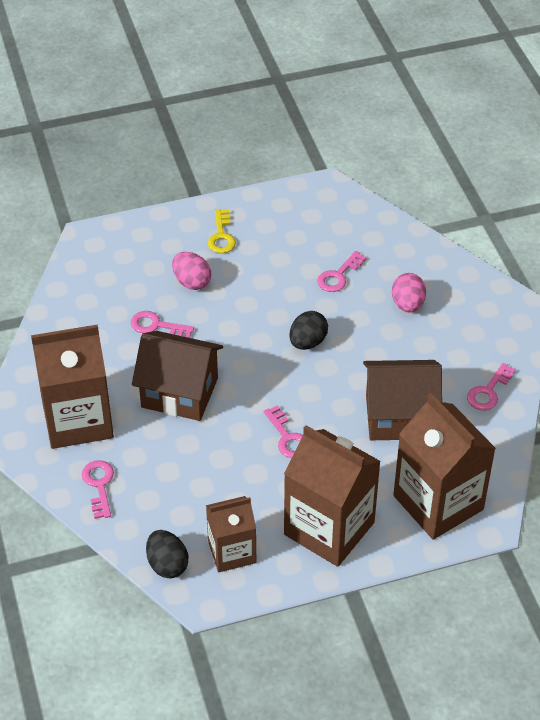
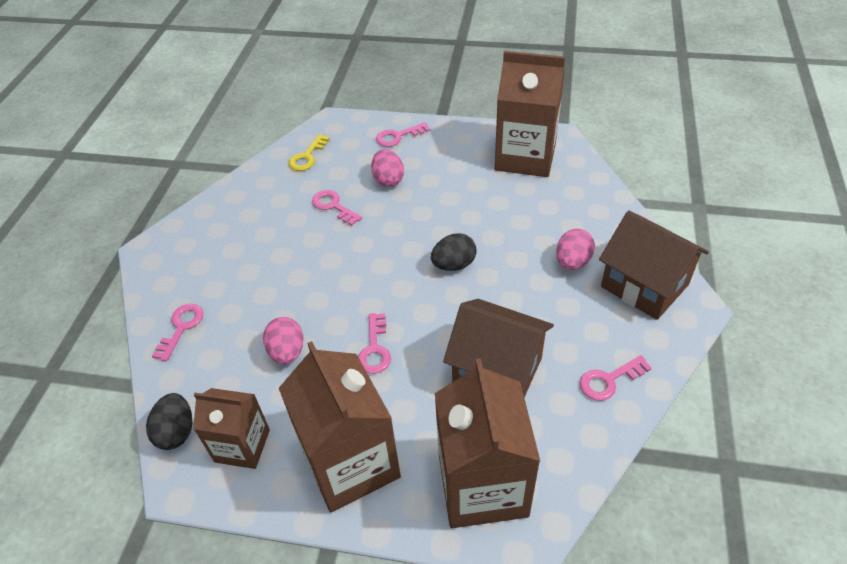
camera: 30 degrees right, 0 degrees up
(78, 419) = (211, 263): brown carton -> brown carton (525, 157)
(179, 393) = (310, 270): brown house -> brown house (644, 285)
(213, 468) = (287, 352): none -> pink egg
(221, 236) = (439, 151): yellow key -> yellow key (307, 157)
(338, 276) = (521, 215): pink key -> pink key (398, 136)

